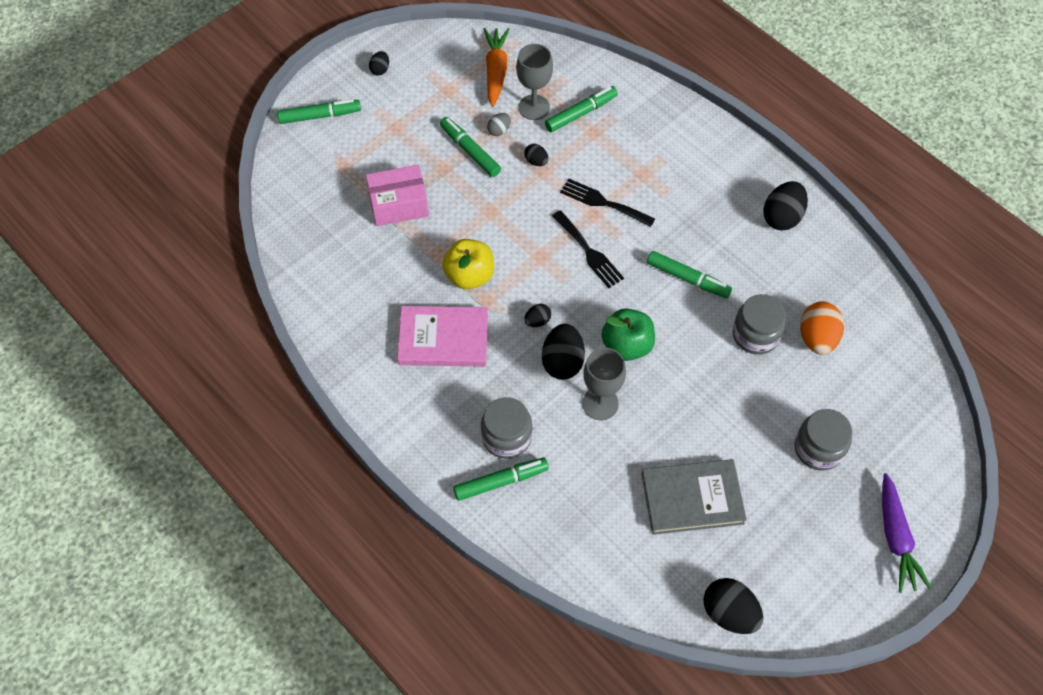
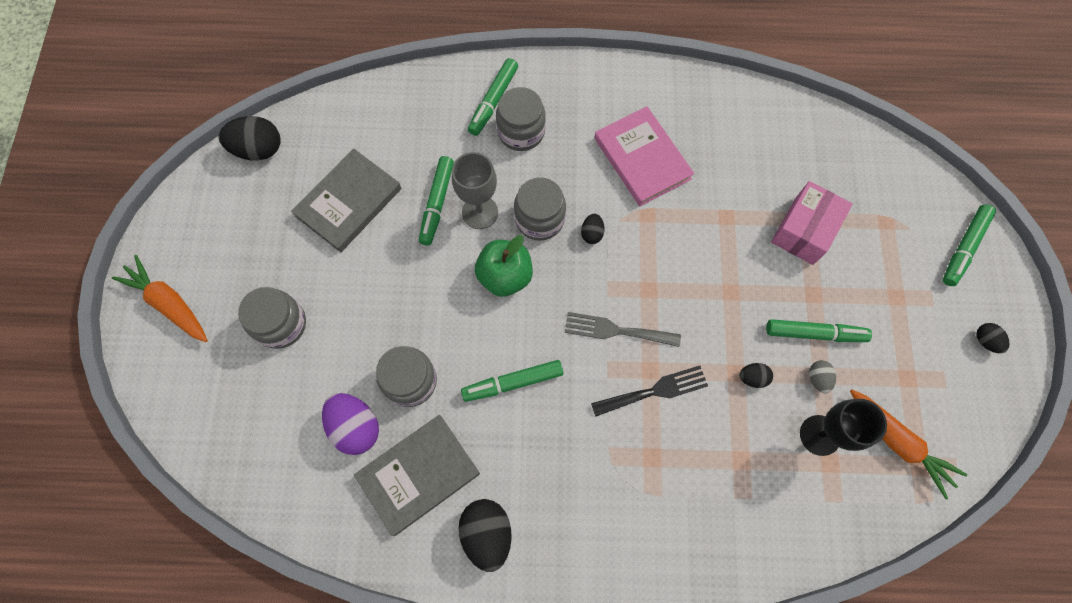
camera: 135 degrees right, 10 degrees up
(443, 339) = (642, 158): pink book -> pink book turned 75 degrees counterclockwise
(469, 275) = (682, 223): yellow apple -> none
(534, 107) = (820, 435): grey goblet -> black goblet
(562, 362) = (539, 219): black egg -> grey jar
(581, 113) = (774, 472): green marker -> green marker (437, 204)
(589, 252) = (616, 330): black fork -> grey fork
(798, 279) = (418, 474): none -> grey book
(817, 338) = (356, 427): orange egg -> purple egg
(896, 538) = (169, 303): purple carrot -> orange carrot

